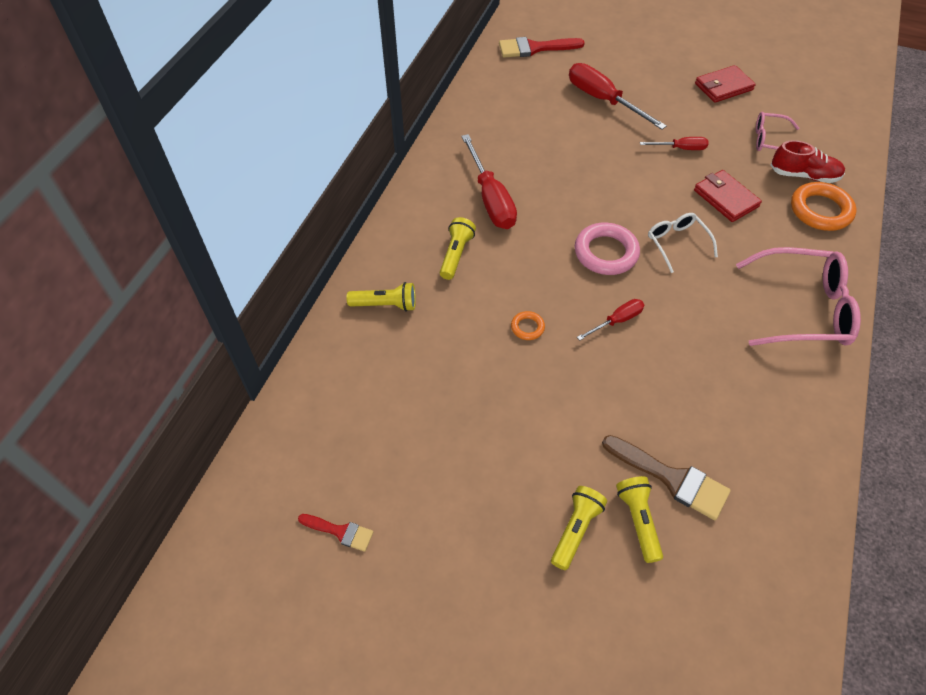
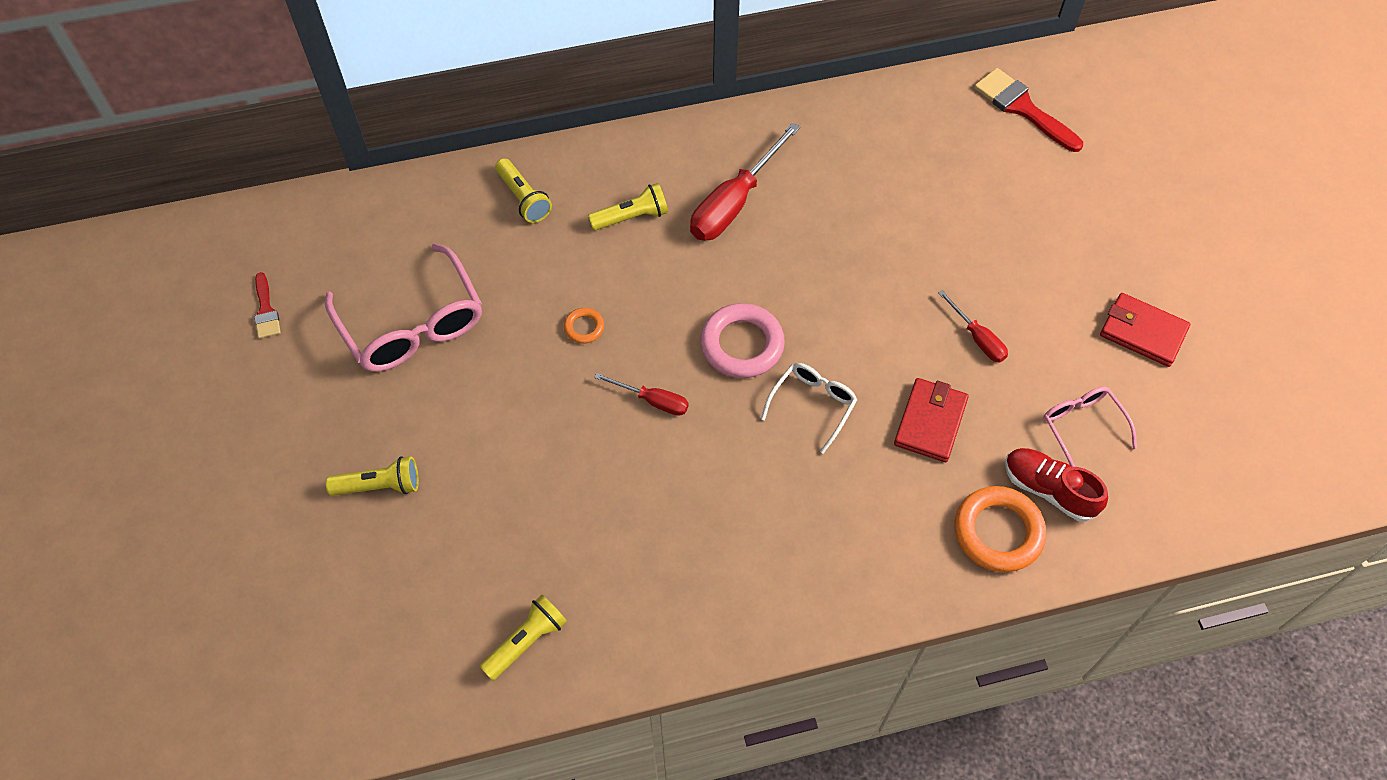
camera: 55 degrees right, 5 degrees up
(603, 100) = (992, 221): red screwdriver -> none
(638, 520) = (423, 532): yellow flashlight -> yellow flashlight (527, 641)
(672, 478) = (489, 540): brown brush -> none
(803, 309) = (812, 574): pink glasses -> pink glasses (412, 324)
(804, 175) = (1048, 489): red shoe -> red shoe turned 150 degrees clockwise

